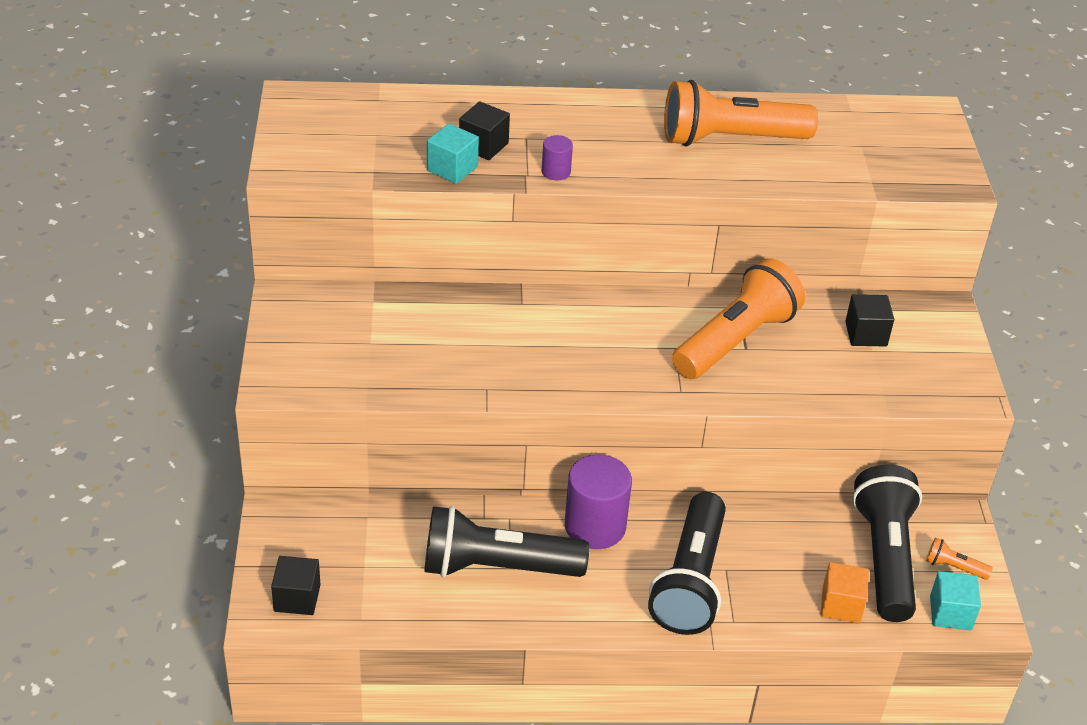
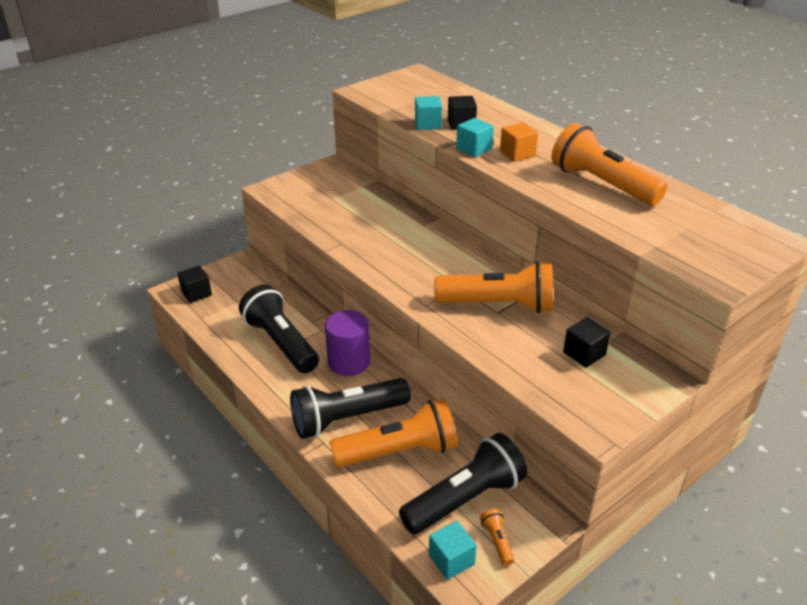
camera: 55 degrees right, 5 degrees down
(556, 172) = (474, 149): purple cylinder -> turquoise cube
(777, 567) = (399, 451): none -> orange flashlight
(841, 605) = (398, 497): orange cube -> orange cube (517, 154)

